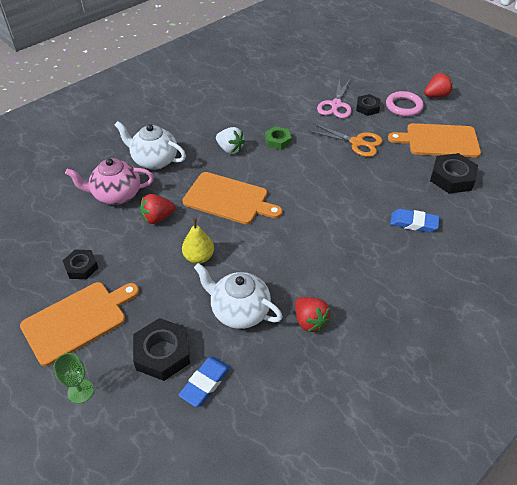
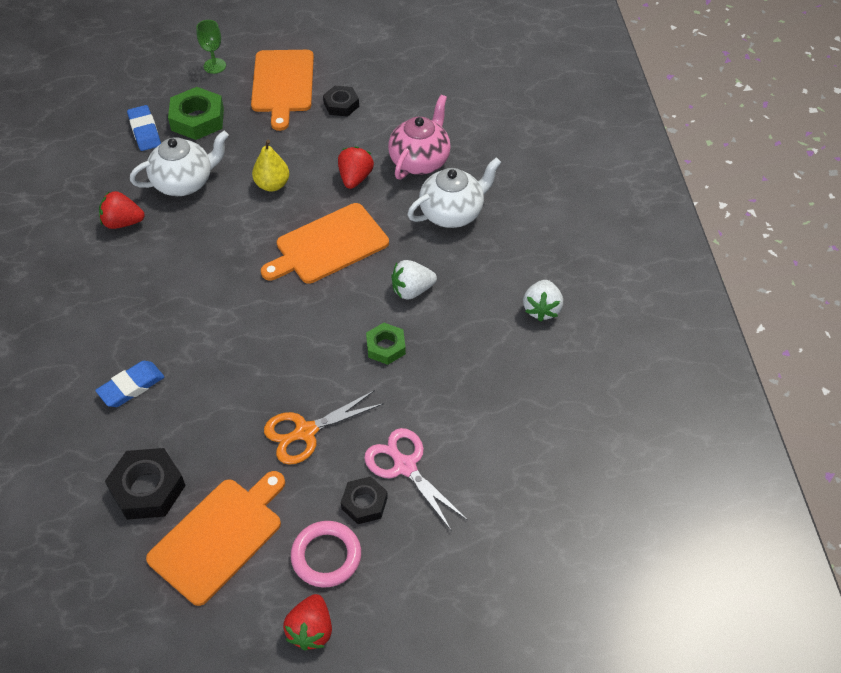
camera: 125 degrees right, 5 degrees up
(162, 353) = (197, 119): black nut -> green nut
(199, 102) = (541, 309): none -> white strawberry

